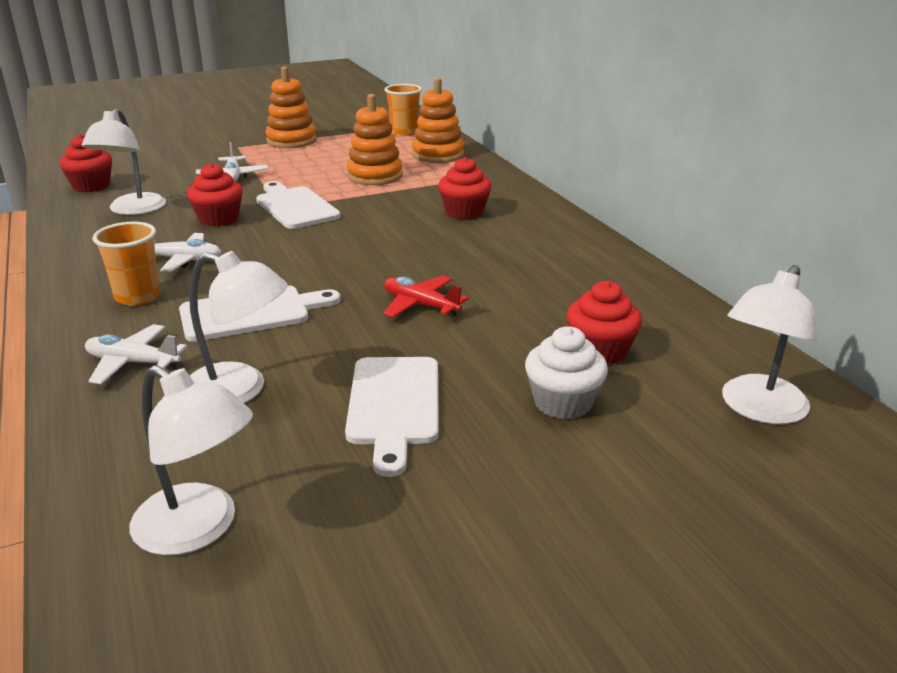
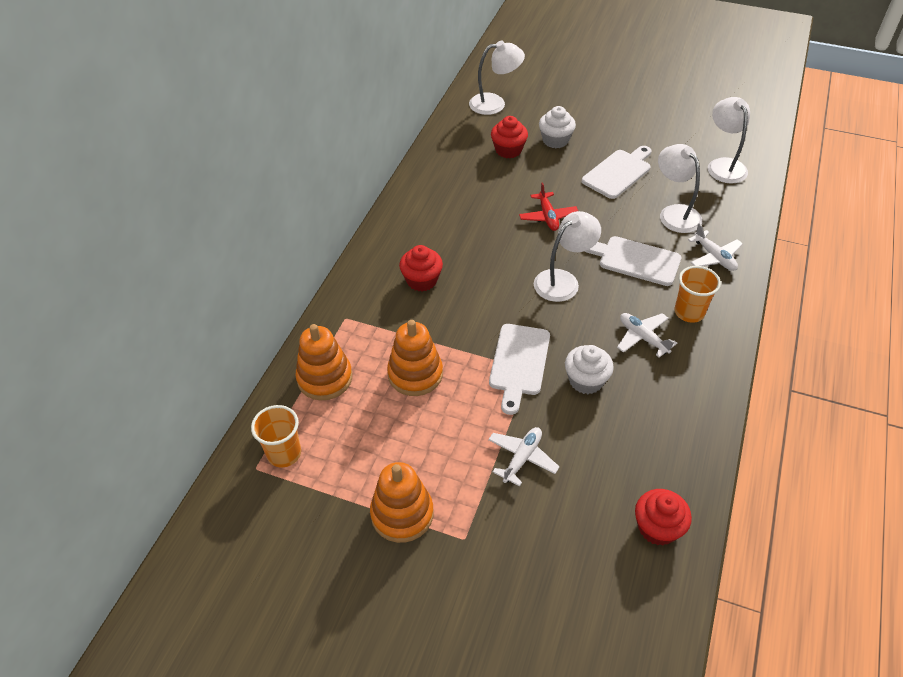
camera: 135 degrees left, 20 degrees up
(133, 210) = (642, 443): white lamp -> white lamp (563, 280)
(219, 219) = (586, 380): red cupcake -> white cupcake

